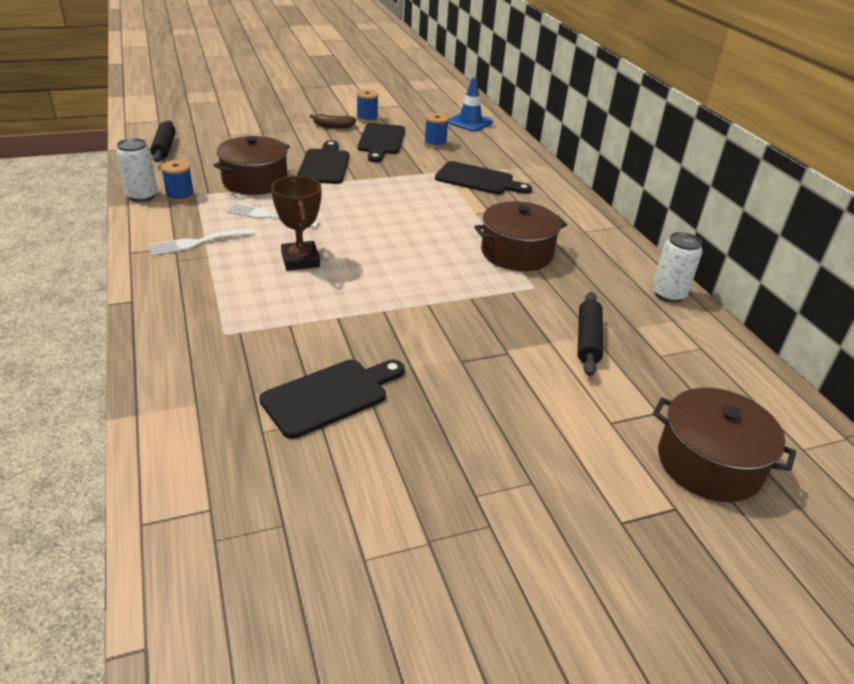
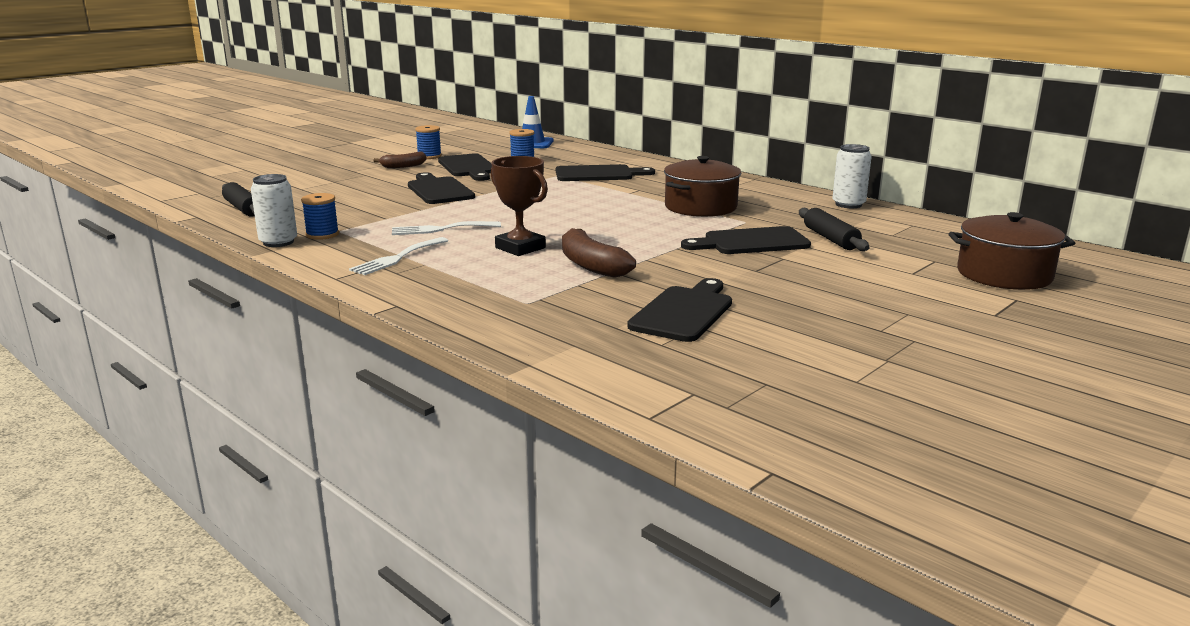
camera: 25 degrees left, 15 degrees down
(255, 181) = (386, 212): brown pot -> none
(329, 303) = (591, 265): none -> brown banana
(504, 319) = (751, 242): none -> black cutting board

